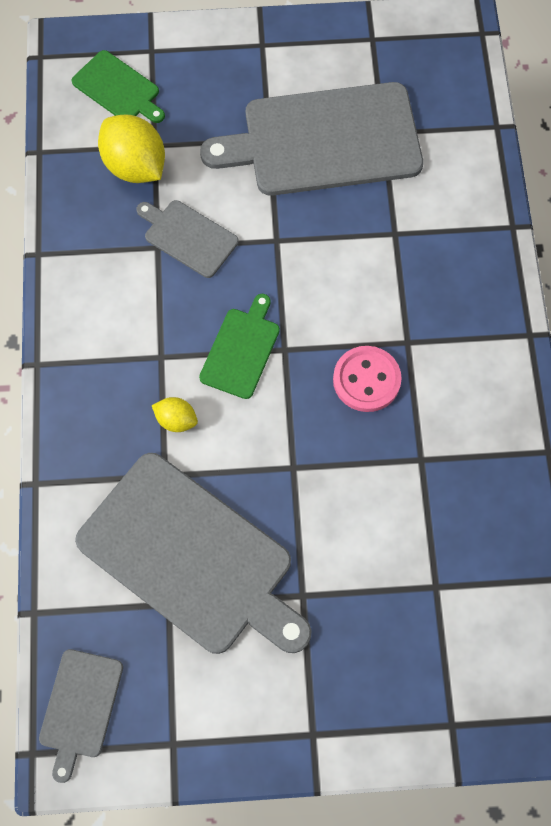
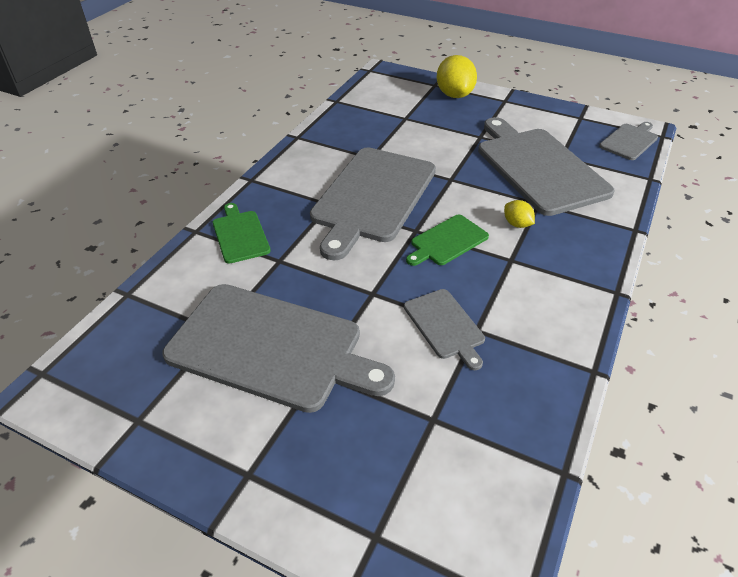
camera: 150 degrees left, 25 degrees down
(118, 89) = (441, 505): green cutting board -> green cutting board (240, 235)
(135, 166) = (463, 407): yellow lemon -> yellow lemon (454, 95)
(366, 380) = (372, 197): pink button -> grey cutting board

